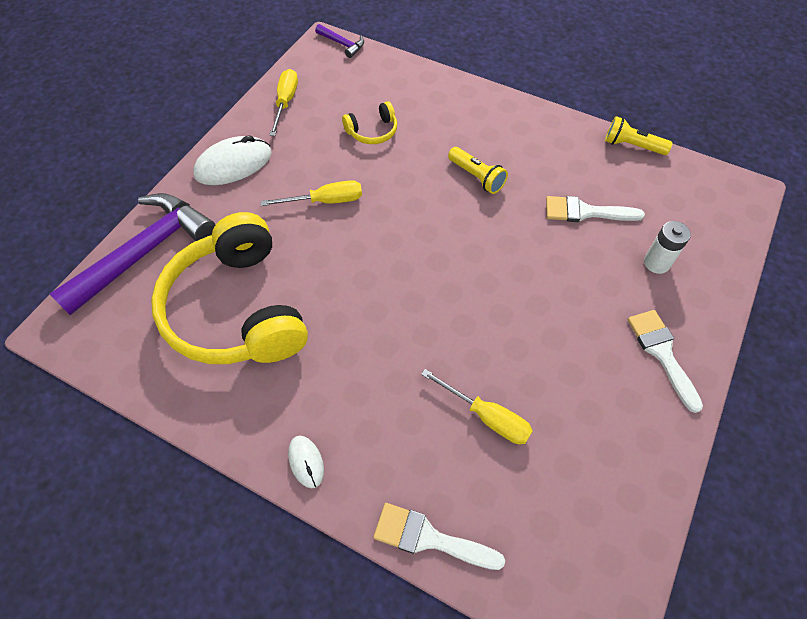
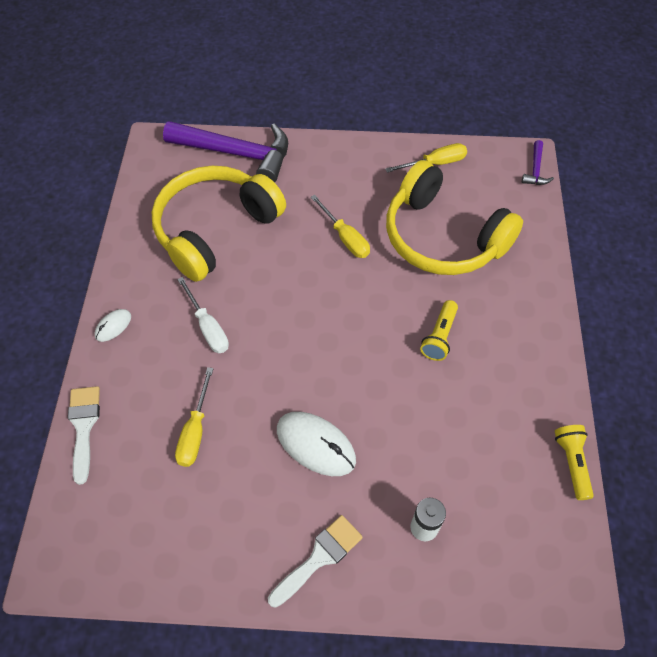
camera: 65 degrees right, 0 degrees up
(233, 164) = (346, 162): white mouse -> white mouse (316, 445)
(363, 361) = (208, 327): none -> white screwdriver
(372, 131) = (442, 237): yellow headphones -> yellow headphones, size x2.42
(585, 212) = (452, 443): white brush -> none

